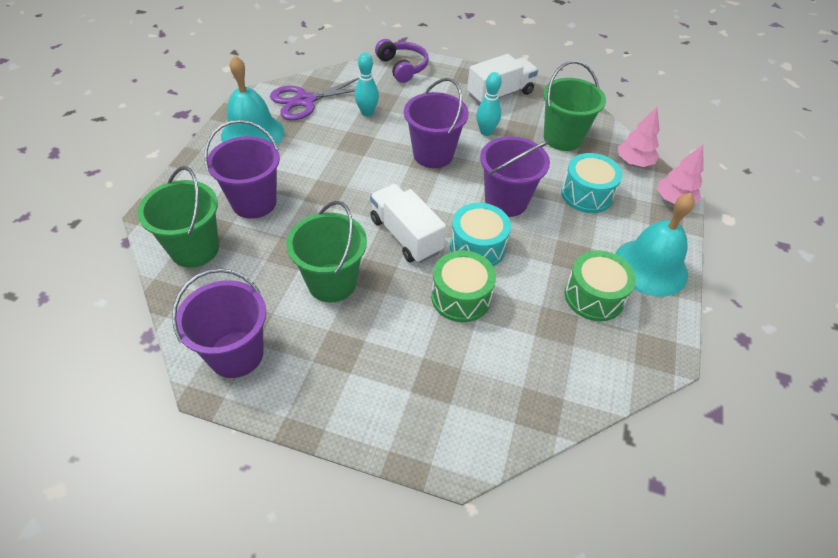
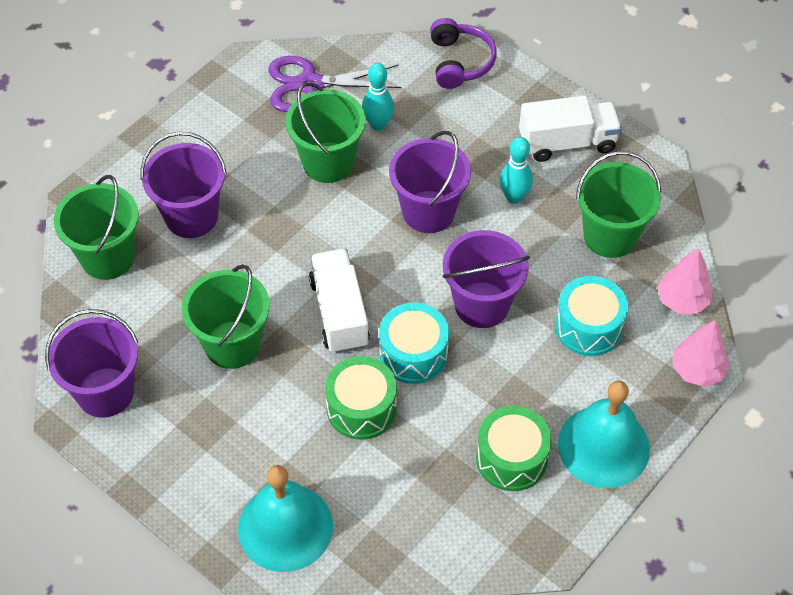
camera: 25 degrees right, 5 degrees up
(252, 134) = (227, 118): turquoise bell -> turquoise bell (285, 527)
(343, 143) = (328, 162): none -> green bucket

